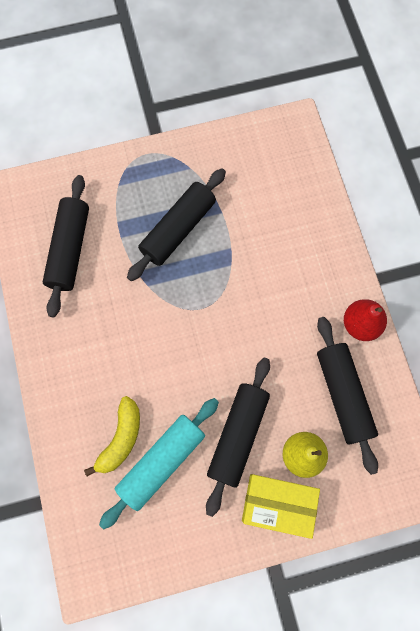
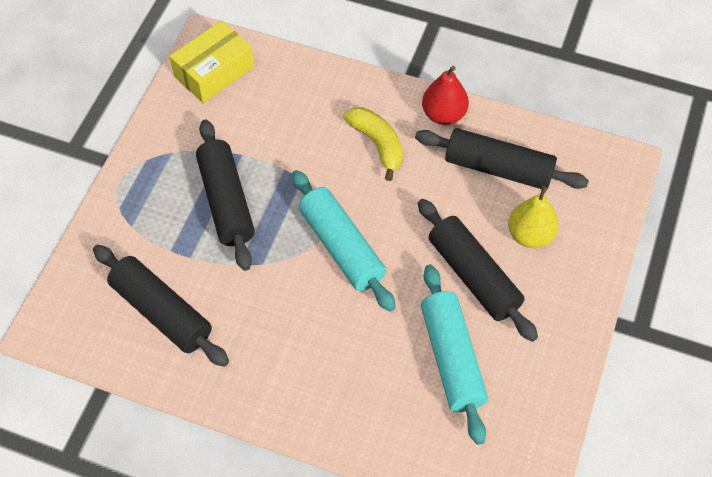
camera: 55 degrees left, 15 degrees down
(121, 438) = (401, 382): yellow banana -> yellow banana (377, 144)
(196, 328) = (341, 247): none -> turquoise rolling pin
(278, 504) = (562, 283): yellow box -> yellow box (214, 72)

